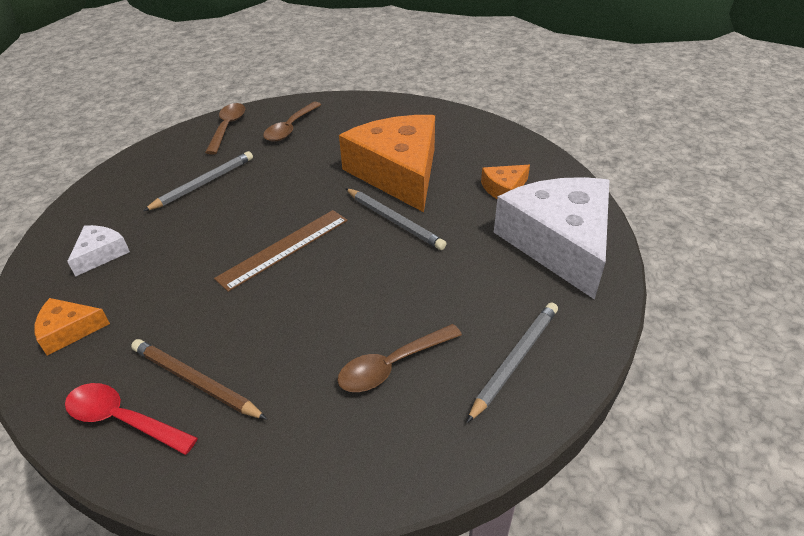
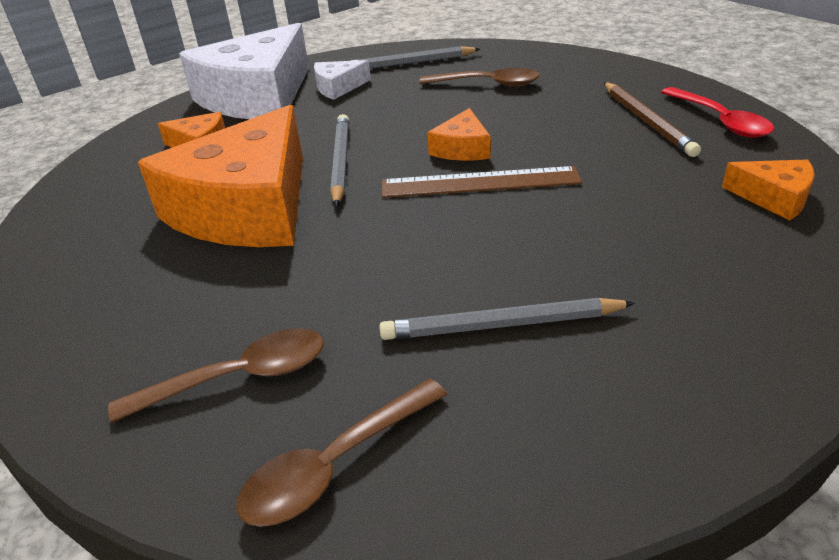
camera: 135 degrees left, 5 degrees down
(101, 254) = (723, 273): white cheese -> white cheese (338, 87)
(326, 271) = (462, 148): none -> orange cheese

